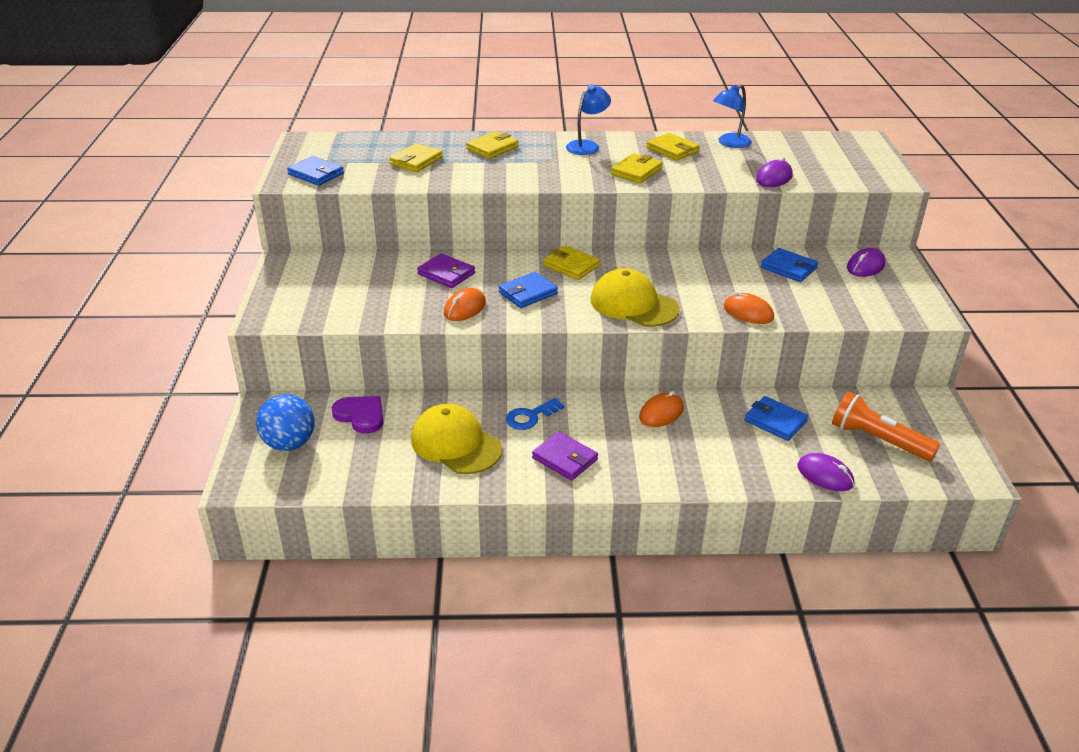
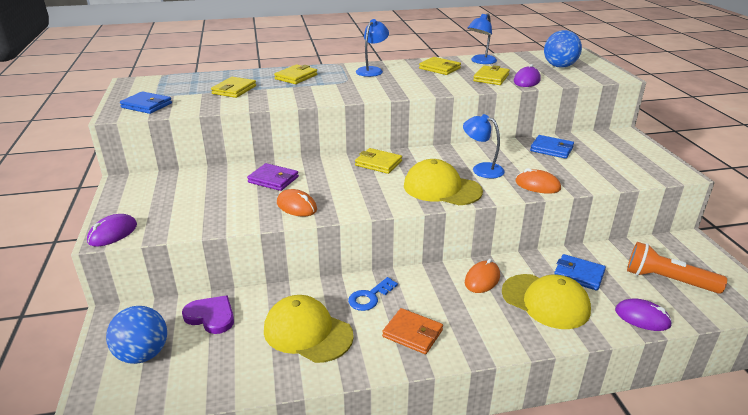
camera: 10 degrees left, 5 degrees down
(465, 308) = (297, 206): orange mouse -> orange mouse turned 75 degrees counterclockwise
(527, 293) = (349, 188): blue wallet -> none
(565, 459) = (412, 333): purple wallet -> orange wallet
(636, 171) = (418, 84): yellow wallet -> yellow wallet (491, 78)
(691, 285) = (481, 169): none -> blue lamp
(723, 445) = (545, 301): none -> yellow cap
(828, 159) = (559, 66): none -> blue ball
(865, 266) = (608, 143): purple mouse -> purple mouse (113, 233)

